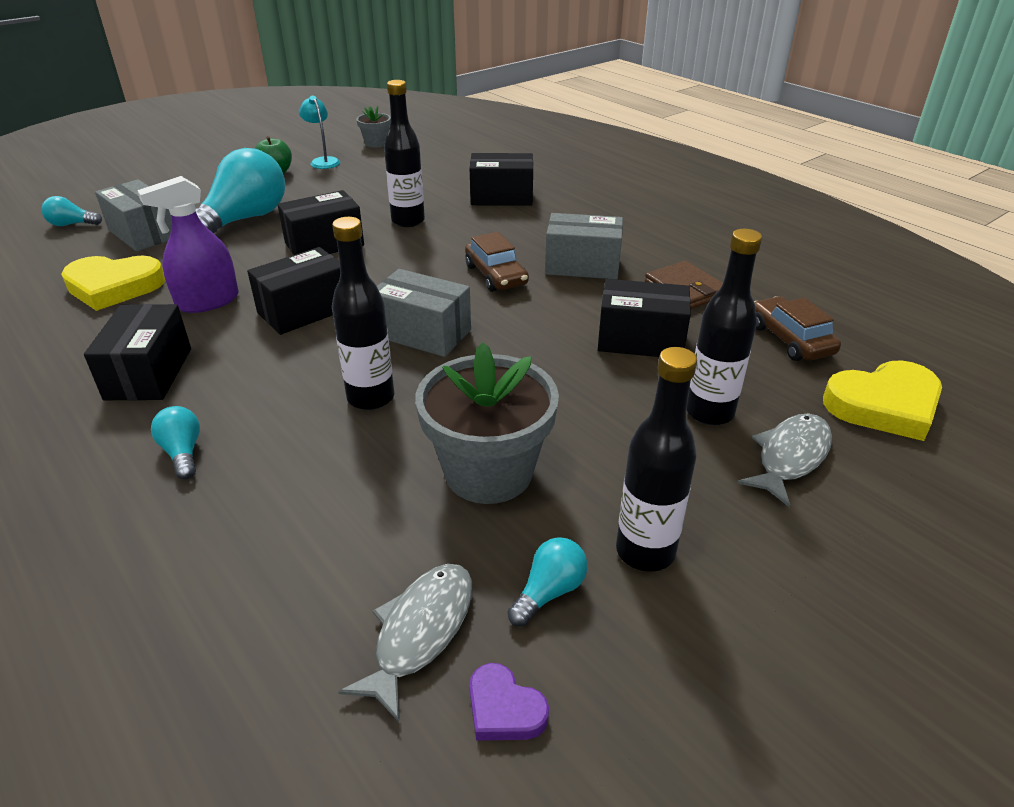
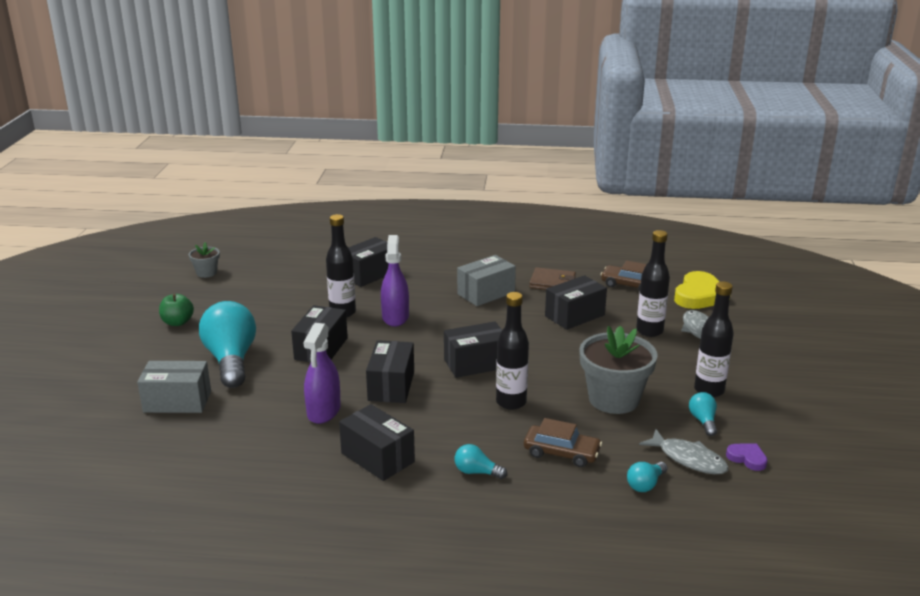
camera: 45 degrees left, 10 degrees down
(72, 224) = (101, 423): turquoise light bulb -> turquoise light bulb (645, 484)
(114, 287) = (241, 436): yellow heart -> none
(323, 161) = (195, 300): turquoise lamp -> none
(420, 632) = (688, 459): grey fish -> grey fish turned 150 degrees clockwise
(422, 333) = (475, 363): grey box -> black box
(444, 247) = (395, 317): none -> purple spray bottle
(496, 275) = (453, 318): brown car -> brown car (561, 453)
(504, 709) = (747, 458): purple heart -> purple heart turned 135 degrees counterclockwise

